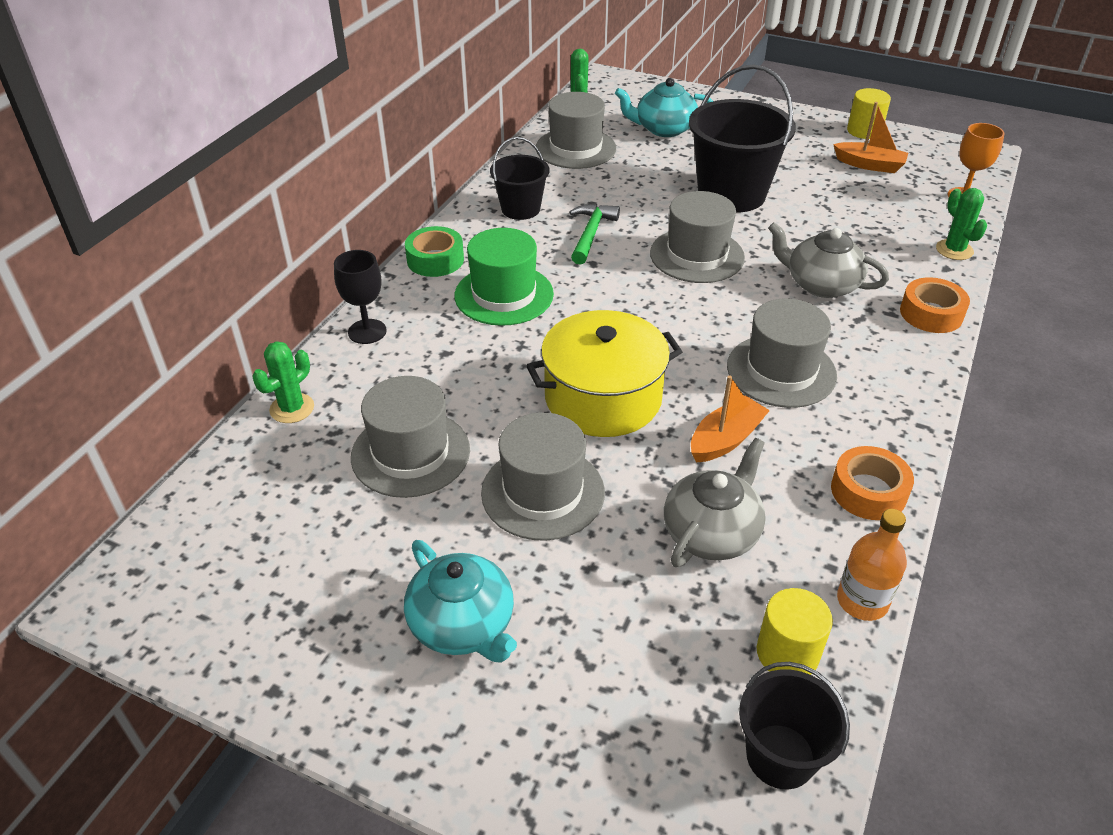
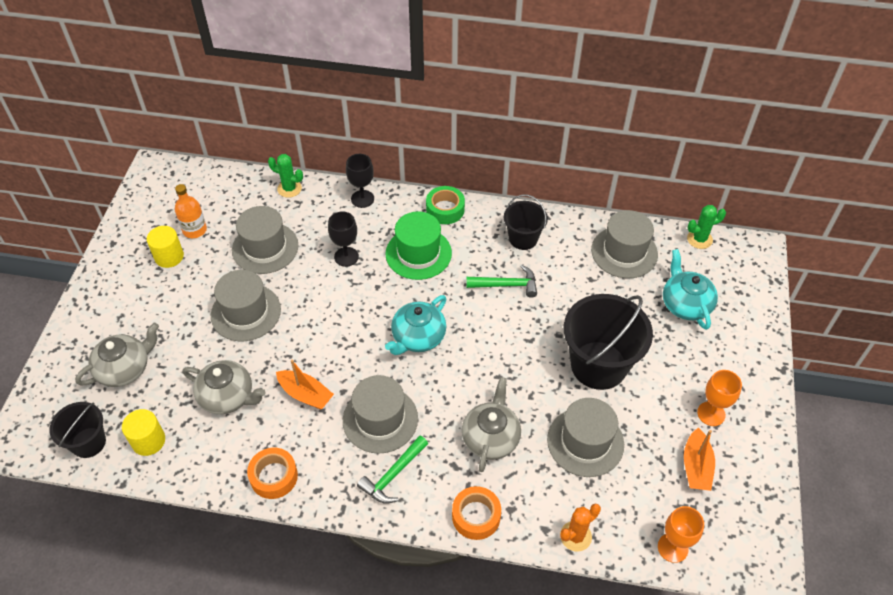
camera: 75 degrees right, 10 degrees up
(463, 625) = (153, 300): turquoise teapot -> turquoise teapot (418, 337)
(476, 364) = (346, 257): none -> black goblet
(603, 398) = (330, 325): yellow pot -> none
(616, 683) = (125, 368): none -> grey teapot
(697, 255) = (502, 353): grey hat -> grey hat (585, 442)
(807, 144) = (711, 413): none -> orange goblet
(862, 601) = (187, 475): orange bottle -> orange bottle (194, 230)
(864, 131) = (761, 460): yellow cylinder -> yellow cylinder (169, 256)
(870, 371) = (393, 475): none -> green hammer
(954, 250) = (575, 536): green cactus -> orange cactus

